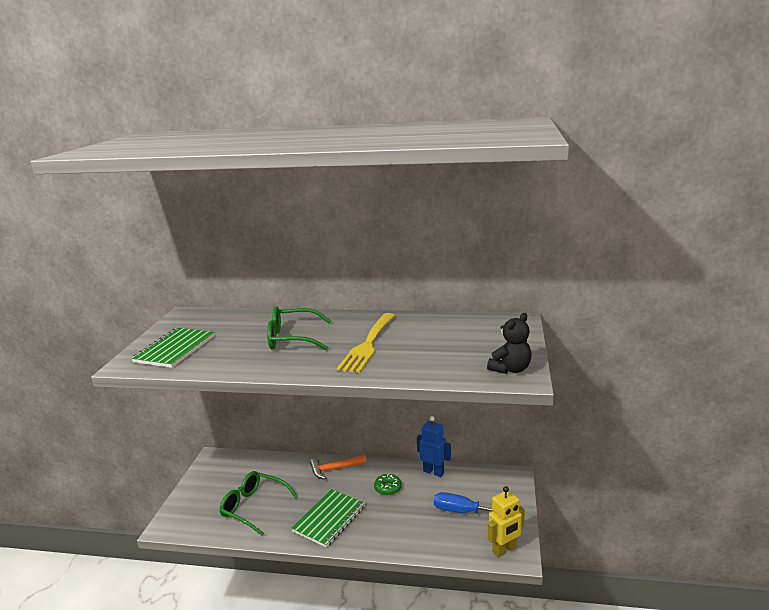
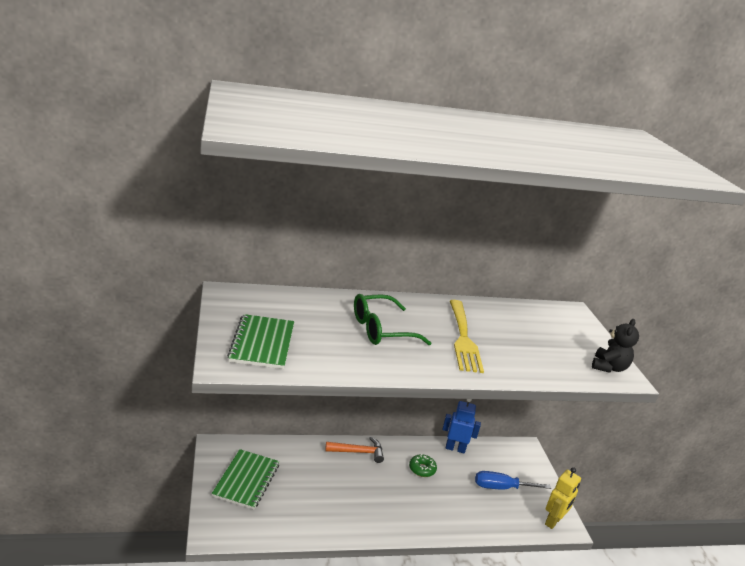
camera: 25 degrees left, 5 degrees up
(254, 507) = (298, 502): green glasses -> none
(329, 519) = (383, 507): green notebook -> green notebook (246, 480)
(334, 469) = (358, 452): orange hammer -> orange hammer turned 150 degrees counterclockwise

